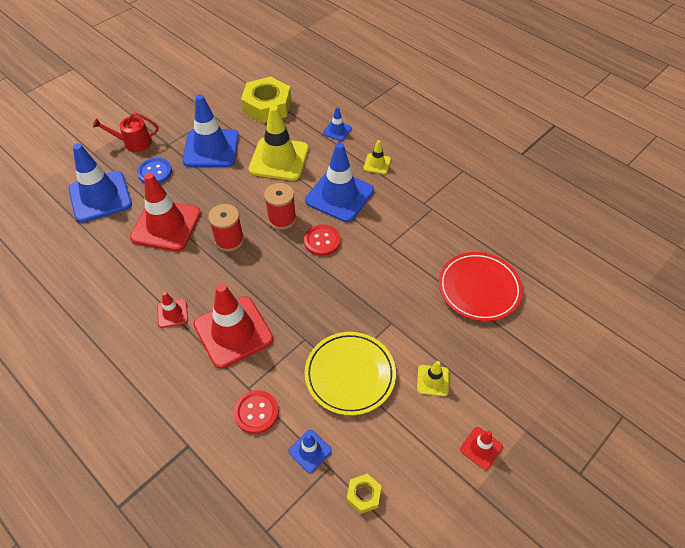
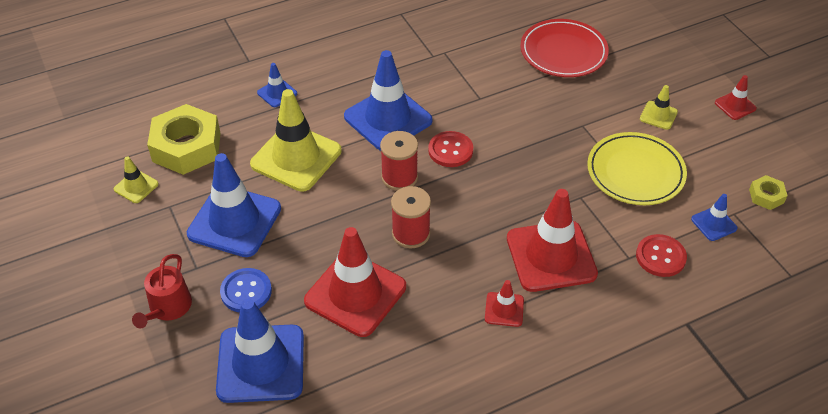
camera: 70 degrees left, 5 degrees down
(377, 164) = (354, 75): yellow traffic cone -> yellow traffic cone (136, 187)

